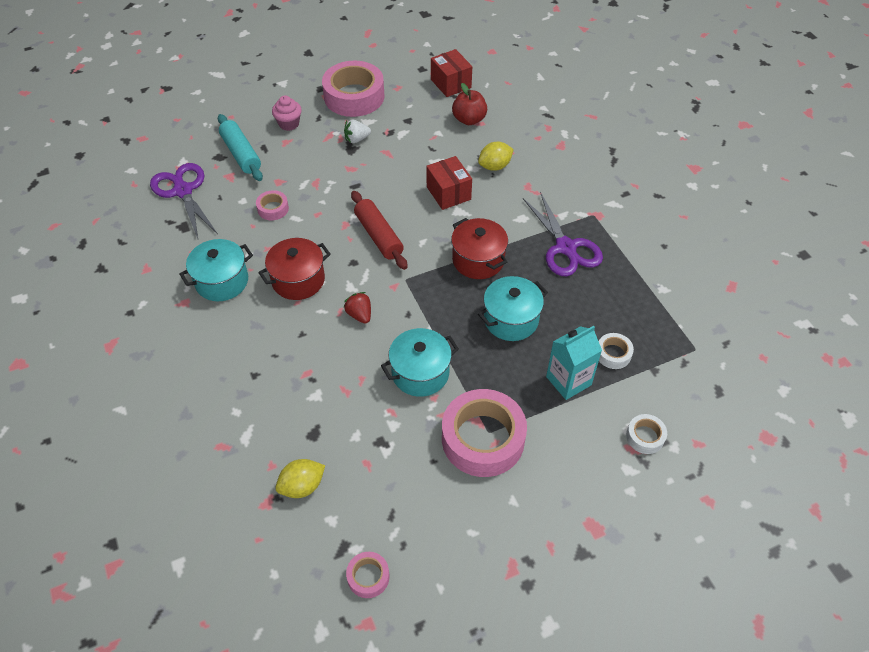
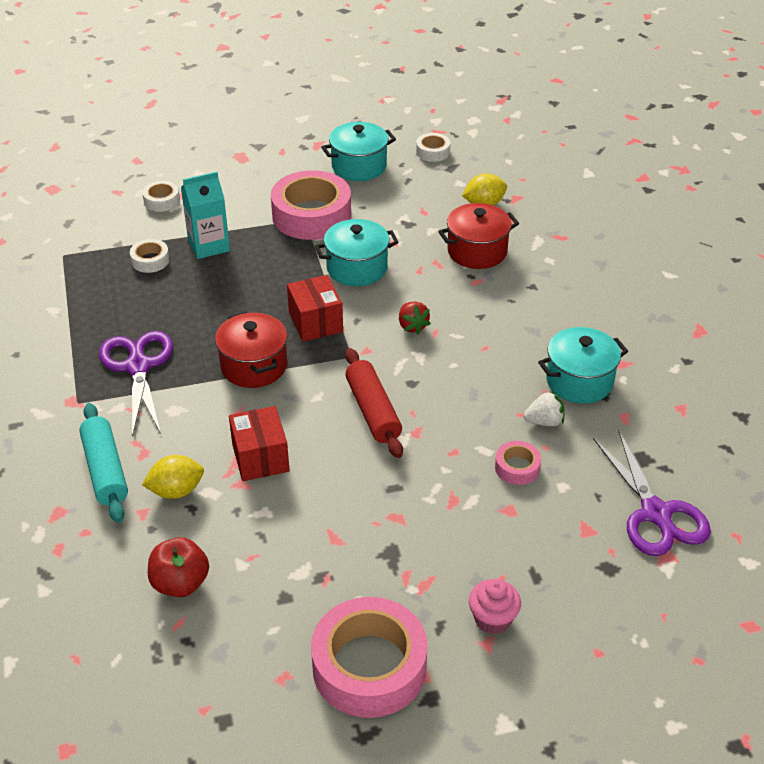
camera: 170 degrees left, 10 degrees down
(241, 154) = (572, 568): turquoise rolling pin -> turquoise rolling pin (105, 470)
(298, 280) = (483, 371): red pot -> red pot (477, 251)
(357, 139) = (379, 570): white strawberry -> white strawberry (544, 421)
(368, 577) = (433, 152): pink tape -> white tape
(451, 83) = (181, 671): red box -> red box (315, 322)
(511, 319) = (242, 301): turquoise pot -> turquoise pot (359, 166)

